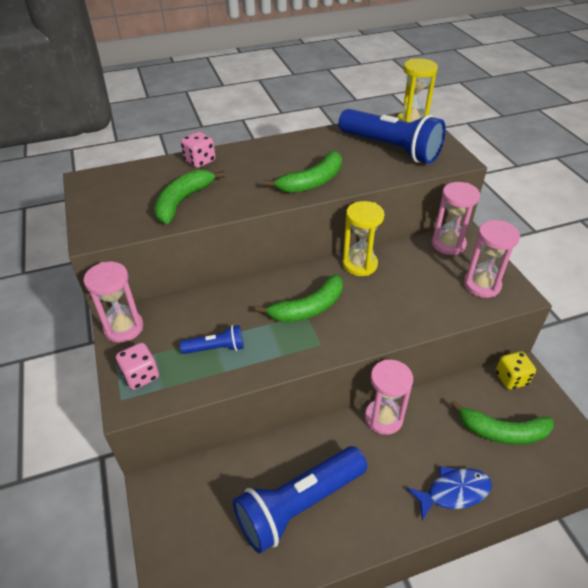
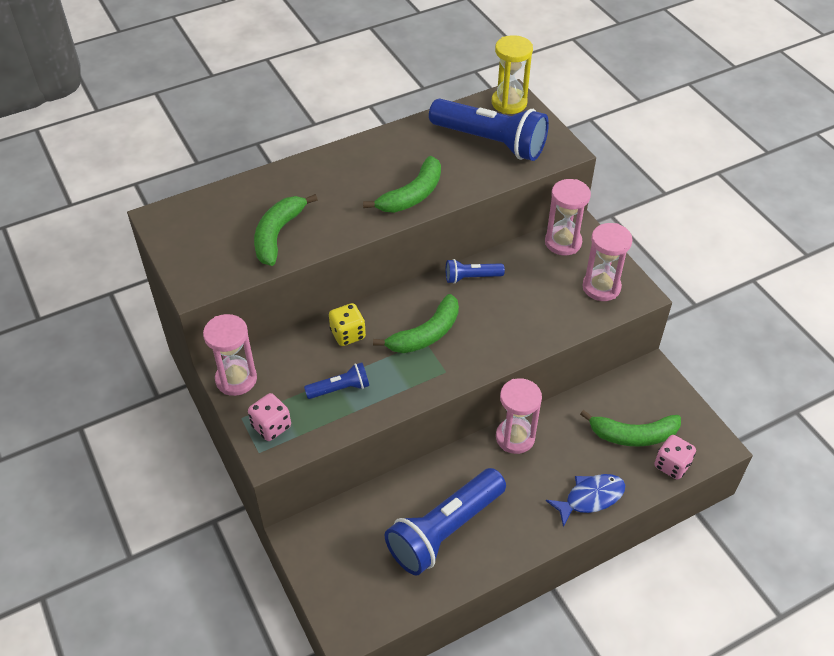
camera: 10 degrees left, 5 degrees up
(200, 161) = (280, 180): pink dice -> pink dice (672, 465)
(360, 264) = (471, 278): yellow hourglass -> blue flashlight
(511, 378) = (640, 380): yellow dice -> yellow dice (348, 334)

